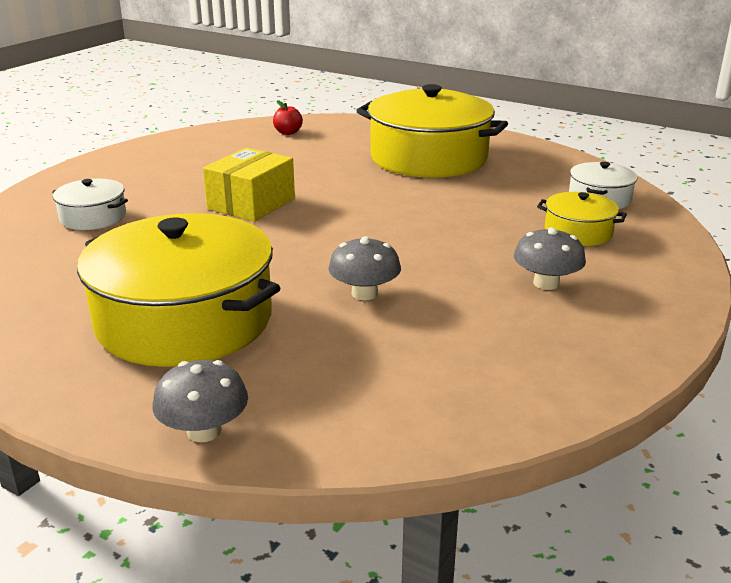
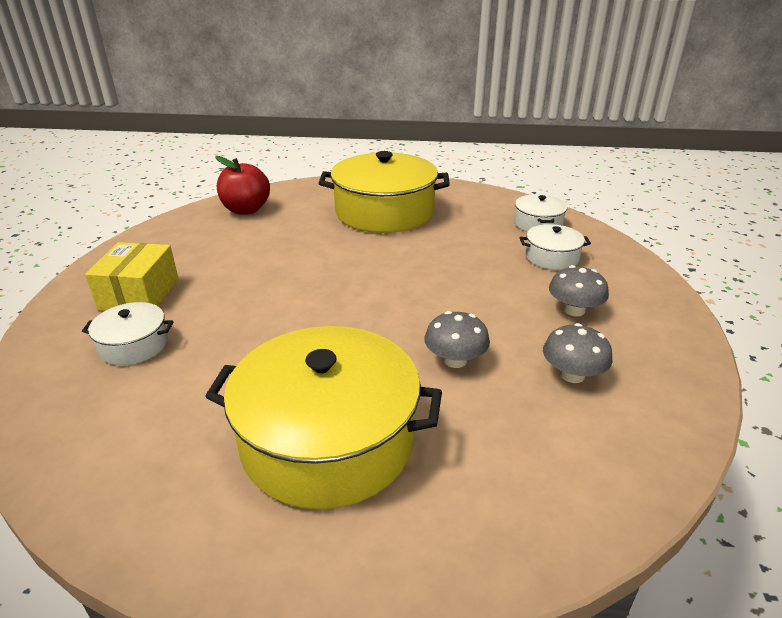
camera: 25 degrees left, 5 degrees up
(204, 431) = (457, 564): grey mushroom -> grey mushroom (572, 375)
(251, 203) = (278, 291): yellow box -> yellow box (139, 294)
(288, 132) = (246, 210): red apple -> red apple, size x1.94
(578, 232) = (551, 257): yellow pot -> white pot

